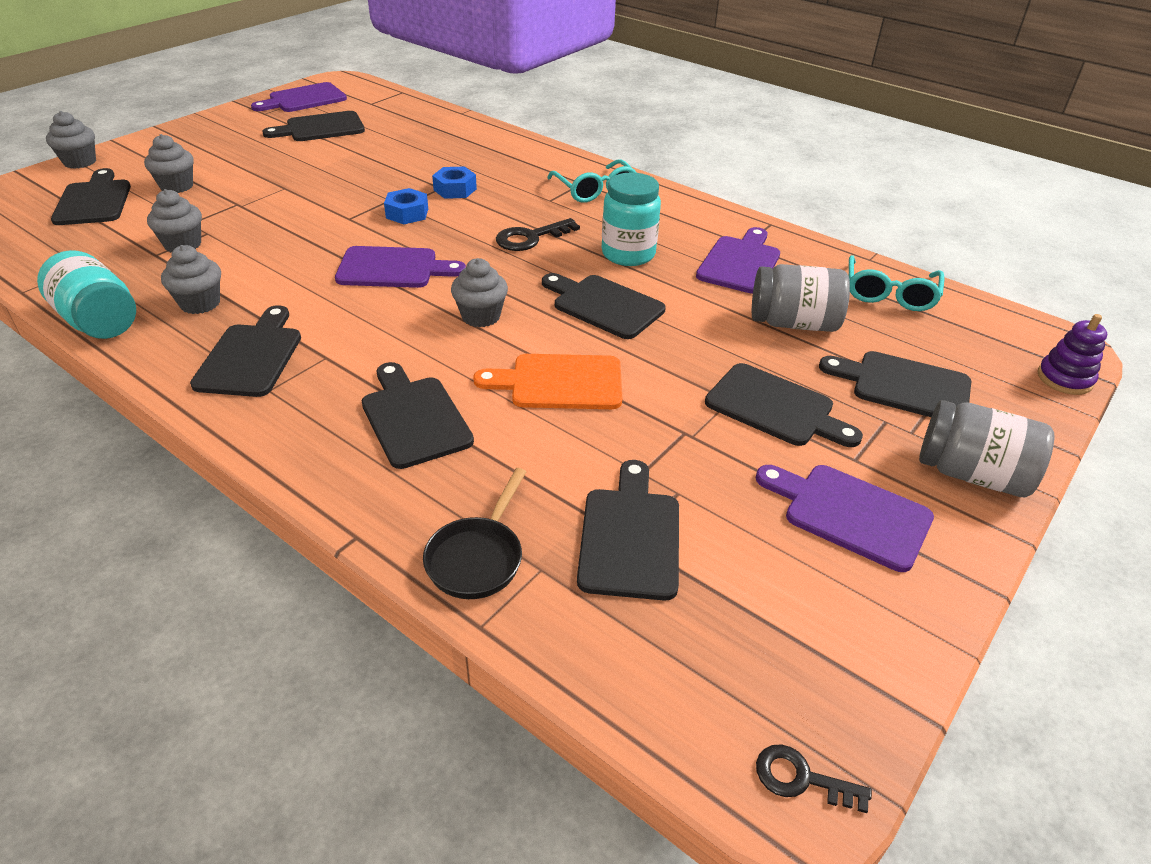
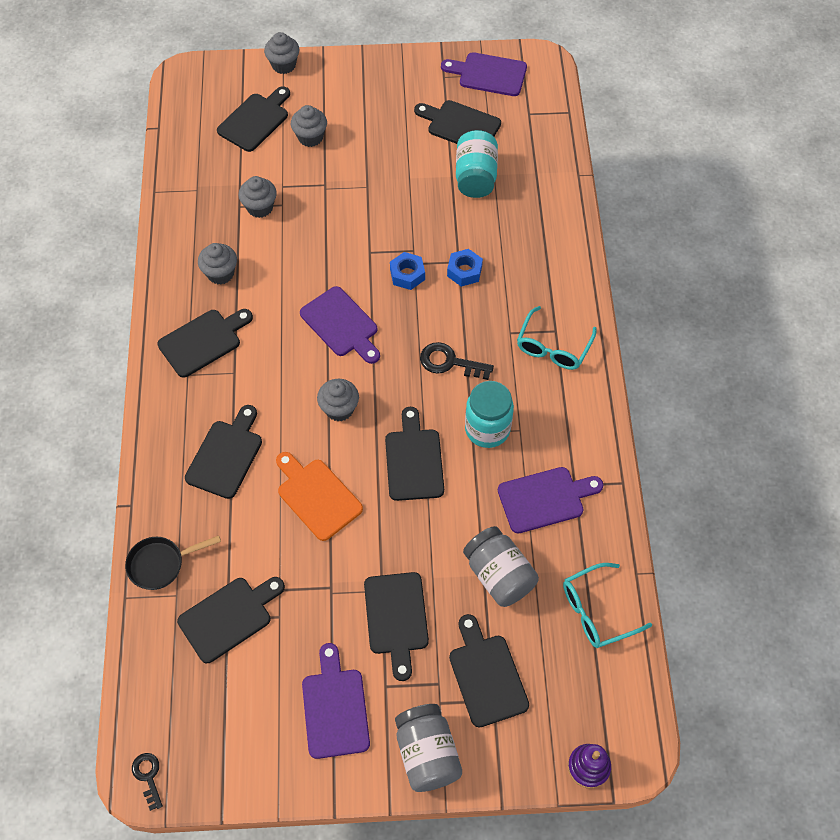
camera: 50 degrees right, 20 degrees up
(99, 321) = (165, 250): turquoise jar -> turquoise jar (475, 177)

